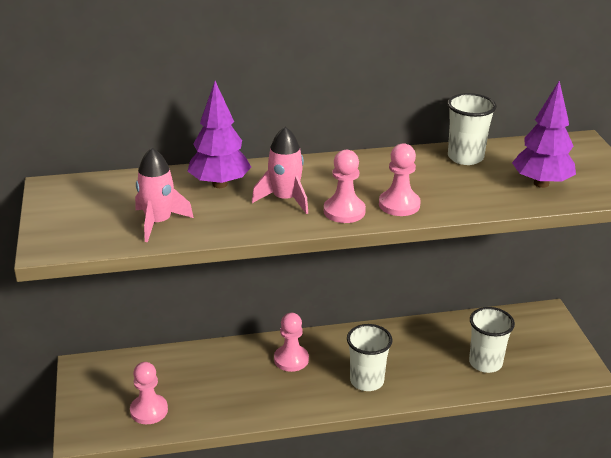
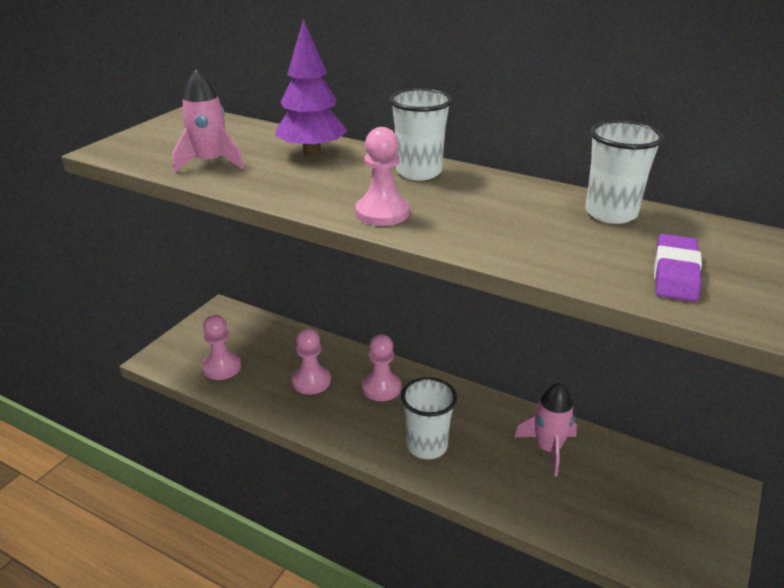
camera: 40 degrees right, 0 degrees up
(285, 199) = (345, 183): pink rocket -> pink rocket (548, 449)
(399, 205) = (451, 228): pink pawn -> pink pawn (311, 381)
(485, 363) = (578, 501): white cup -> white cup (419, 172)
(541, 183) = (675, 273): purple tree -> purple eraser

